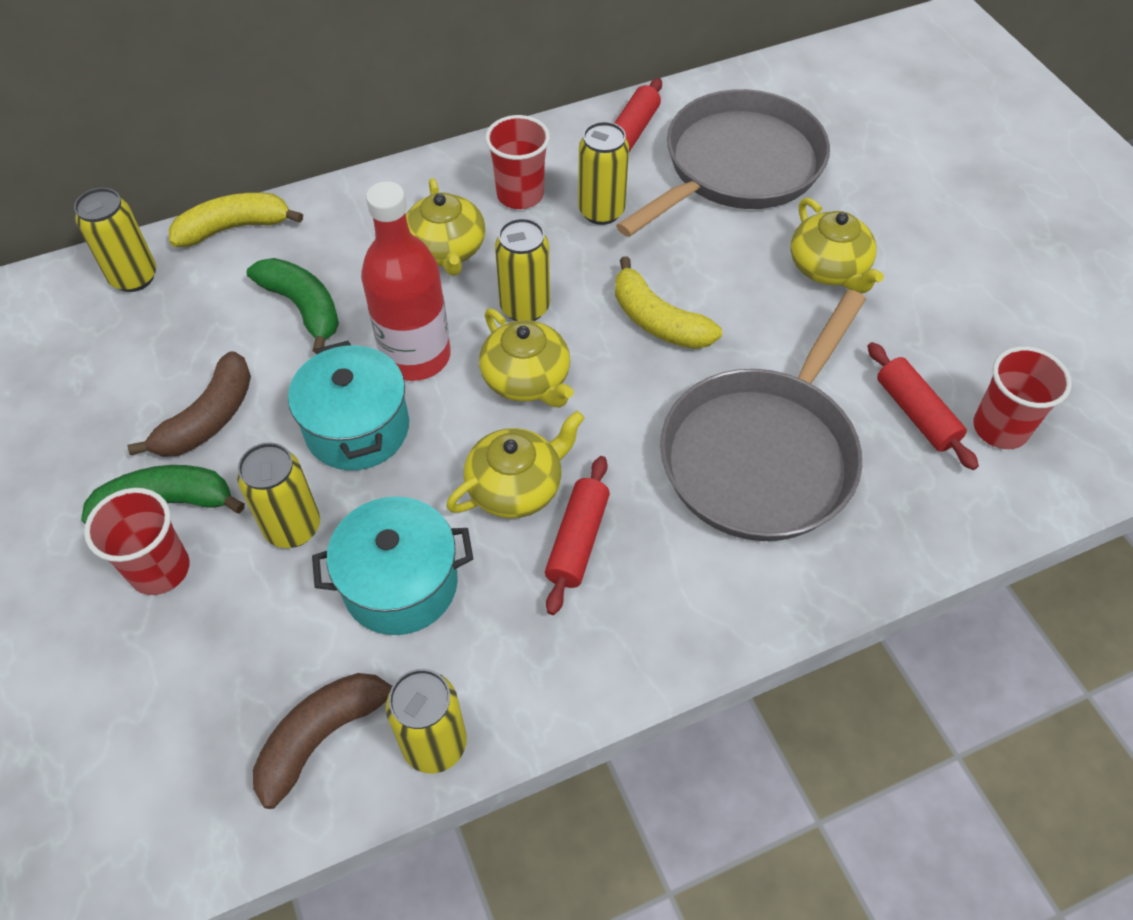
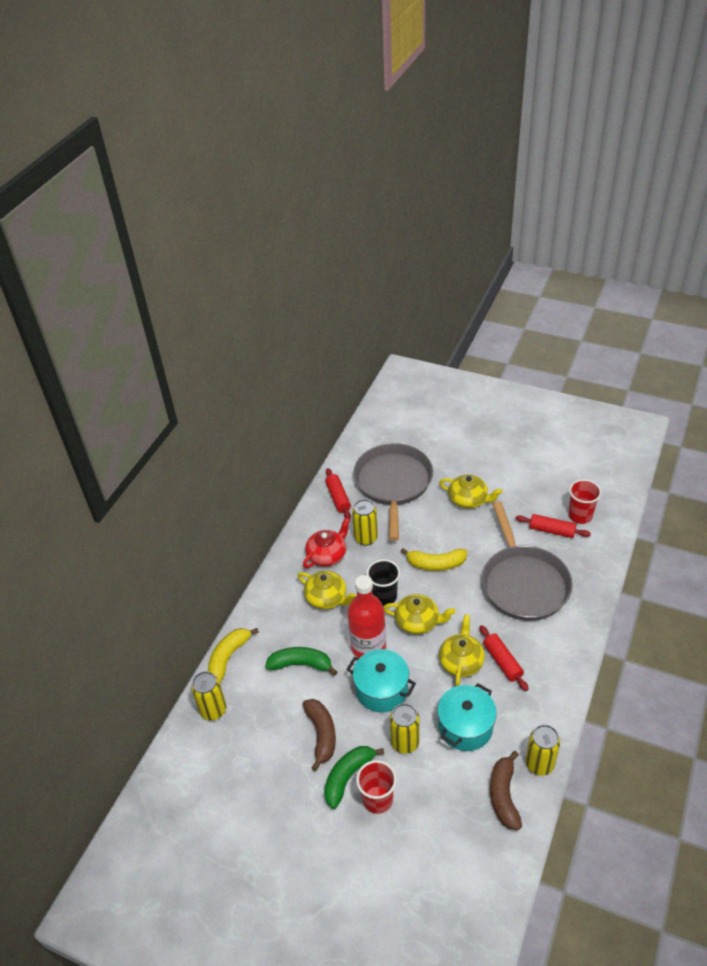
camera: 40 degrees left, 10 degrees down
(520, 195) = (327, 555): red cup -> red teapot
(525, 307) = (384, 596): yellow can -> black cup

